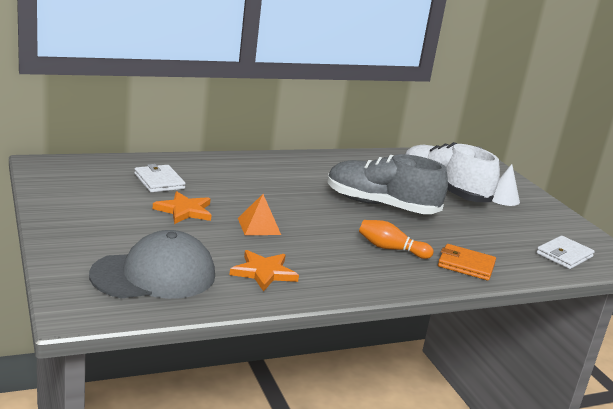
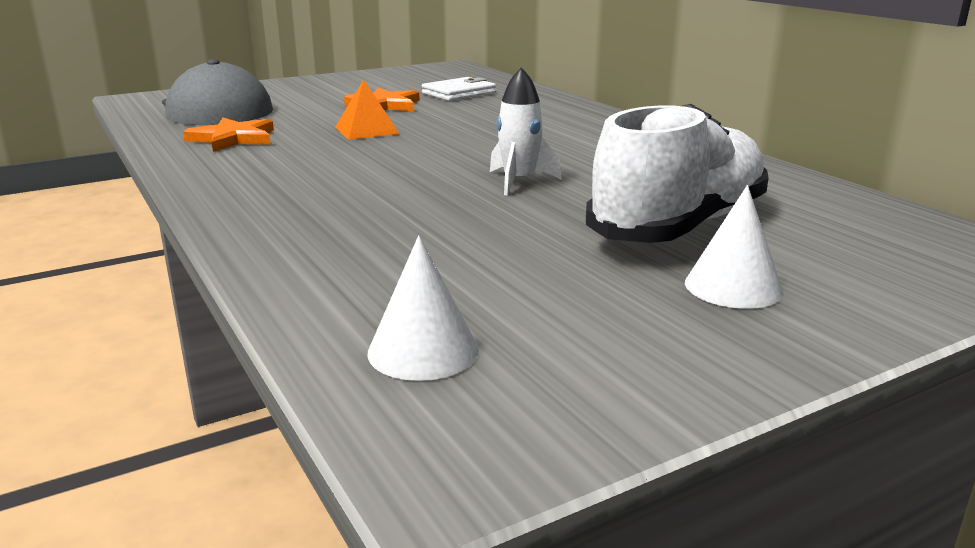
camera: 85 degrees right, 0 degrees up
(381, 205) = (519, 181): grey shoe -> white rocket
(391, 249) = (341, 191): orange bowling pin -> none
(466, 265) = (306, 241): orange wallet -> none
(564, 255) = (423, 351): white wallet -> white cone

